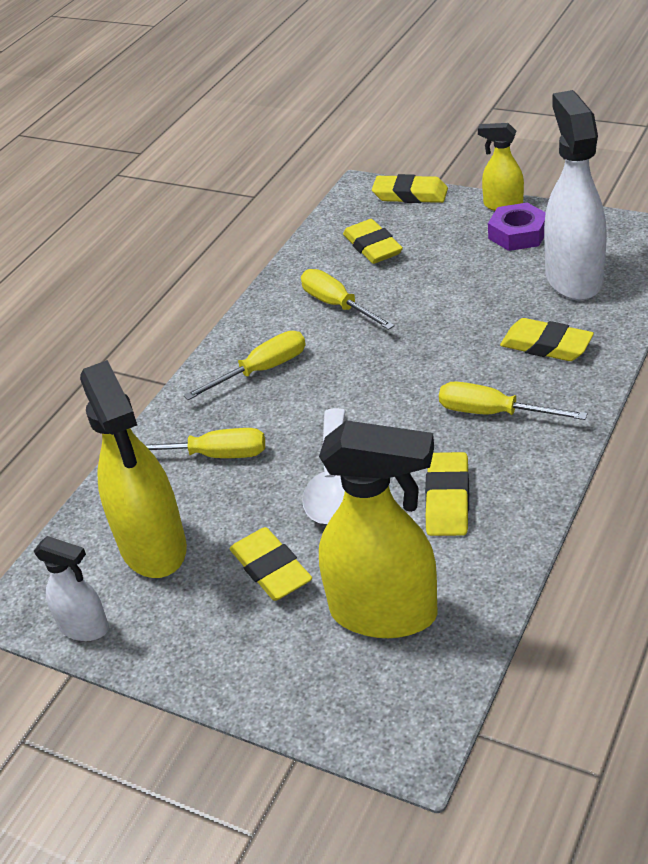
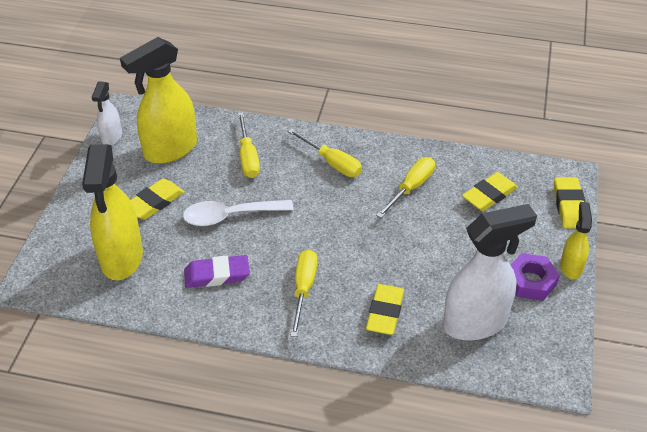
camera: 70 degrees right, 5 degrees up
(447, 499) = (217, 275): yellow eraser -> purple eraser

